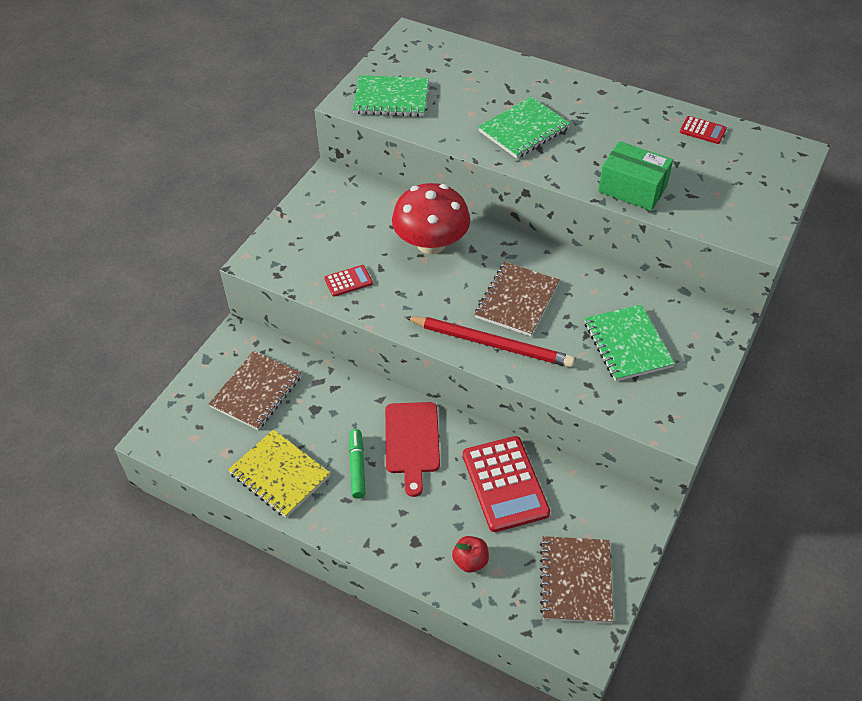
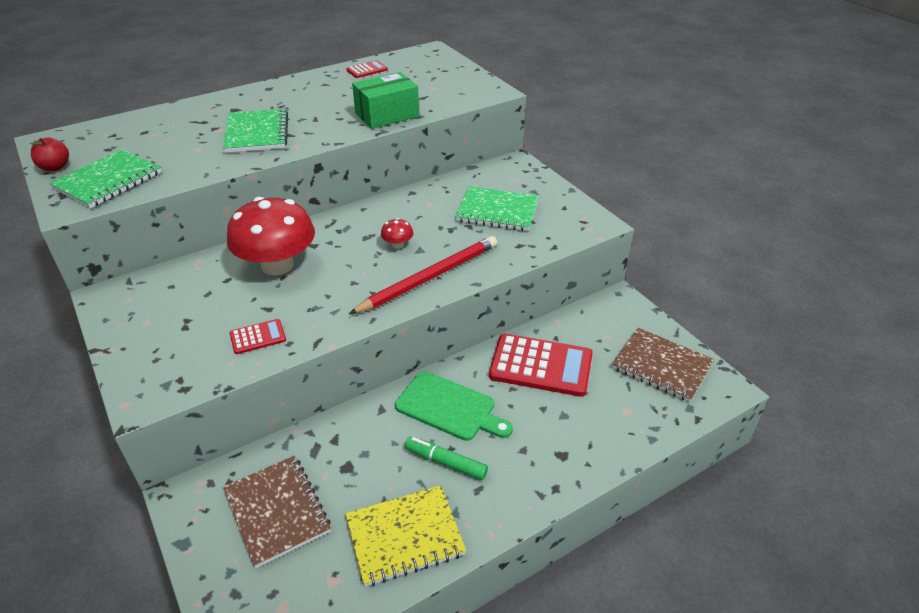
camera: 60 degrees left, 10 degrees down
(348, 281) = (258, 337): red calculator -> red calculator turned 60 degrees clockwise
(412, 442) = (449, 408): red cutting board -> green cutting board
(470, 561) = (606, 424): red apple -> red apple (55, 167)
(517, 301) = (397, 245): brown notebook -> red mushroom

